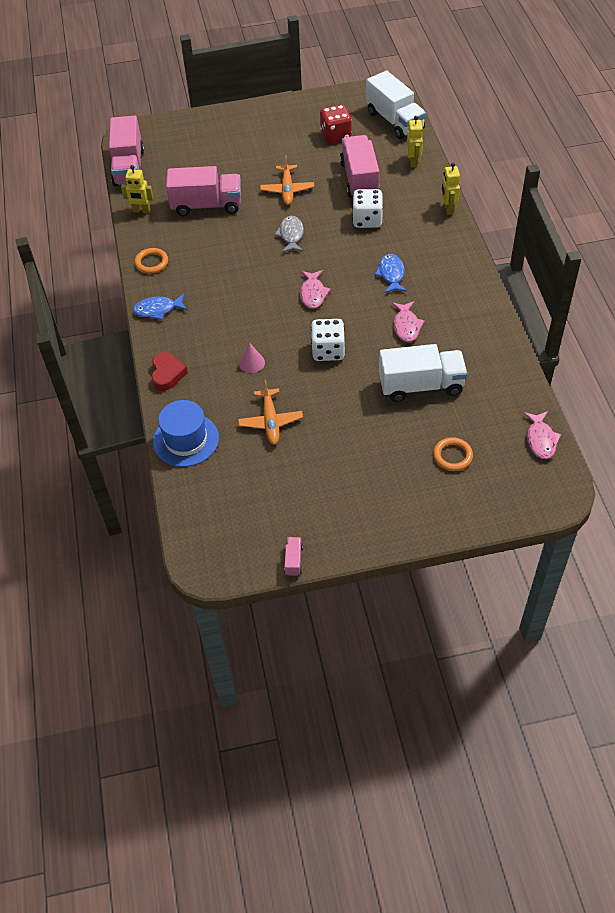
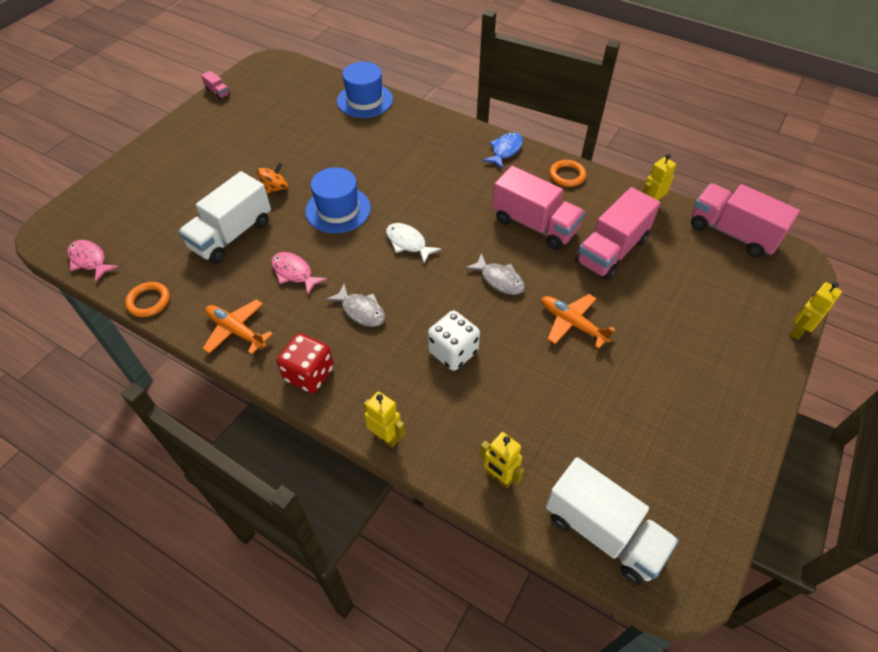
camera: 130 degrees right, 0 degrees up
(167, 374) = (432, 122): red heart -> none
(189, 115) = (798, 330): none -> yellow robot
(251, 363) = (385, 164): pink cone -> none
(270, 421) = (322, 142): orange plane -> orange plane (236, 331)
(313, 293) = (408, 243): pink fish -> white fish
(328, 351) = (338, 209): white dice -> blue hat
(335, 135) = (631, 439): red dice -> red dice (309, 374)
(352, 403) = (275, 188): none -> orange spinning top
(359, 179) = (523, 396): pink truck -> pink truck (534, 225)
(391, 274) = (361, 311): blue fish -> grey fish
(394, 121) = (603, 532): white truck -> white truck turned 150 degrees counterclockwise
(452, 456) = (159, 204): orange ring -> orange ring (149, 301)

